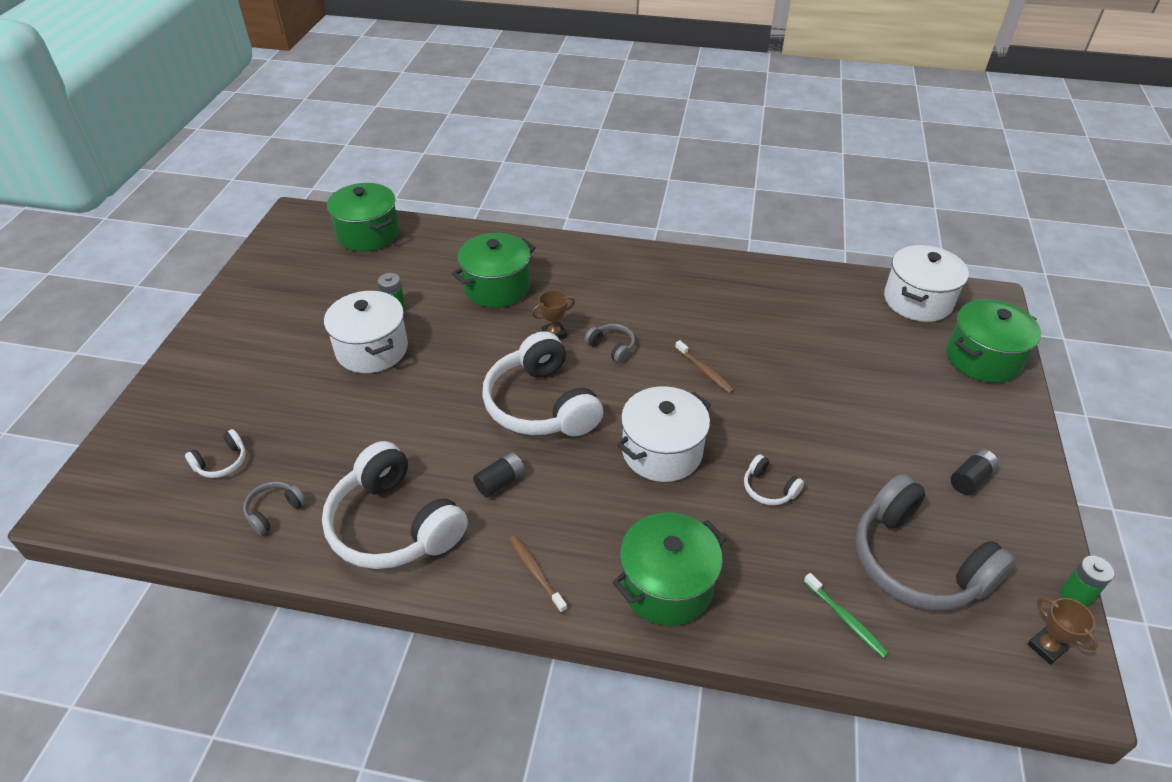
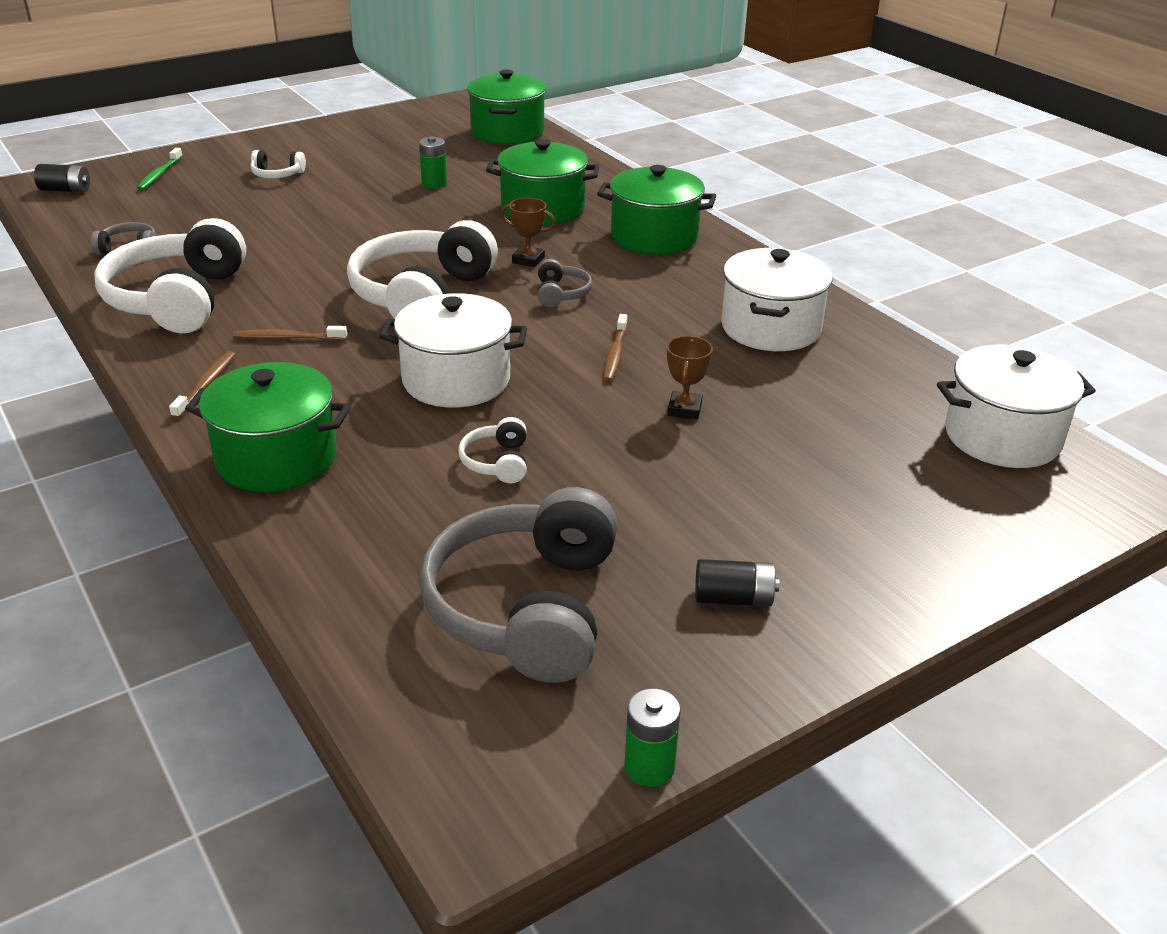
camera: 45 degrees right, 10 degrees down
(222, 462) = (153, 207): white headphones -> white headphones (277, 175)
(372, 349) = (368, 198): white pot -> white pot (770, 328)
(500, 482) = (293, 321): black battery -> black battery (66, 190)
(520, 498) = (287, 338): none -> brown toothbrush
(845, 619) = (369, 588): green toothbrush -> green toothbrush (159, 174)
(983, 358) = (986, 527): green pot -> green pot (654, 237)
(1046, 647) = (519, 770): brown trophy -> brown trophy (684, 409)

